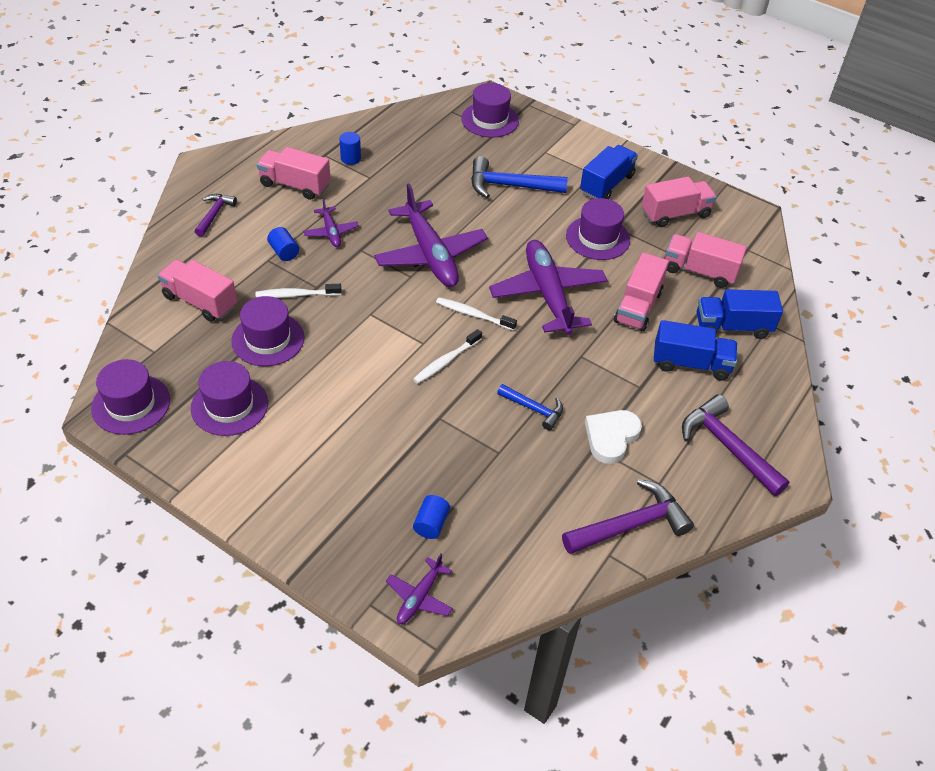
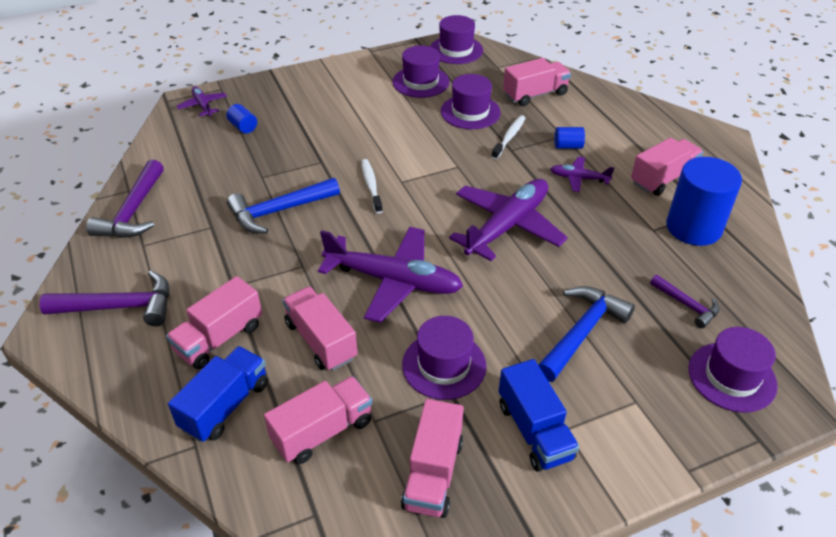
camera: 125 degrees right, 5 degrees down
(214, 214) = (642, 125): purple hammer -> purple hammer (687, 305)
(350, 158) = (693, 227): blue cylinder -> blue cylinder, size x2.31
(430, 254) = (507, 226): purple plane -> purple plane turned 120 degrees clockwise
(473, 315) = (408, 221): white toothbrush -> none
(534, 409) = (278, 211): blue hammer -> blue hammer, size x1.71
(611, 437) = (208, 240): white heart -> none
(691, 364) = (219, 338): blue truck -> pink truck

